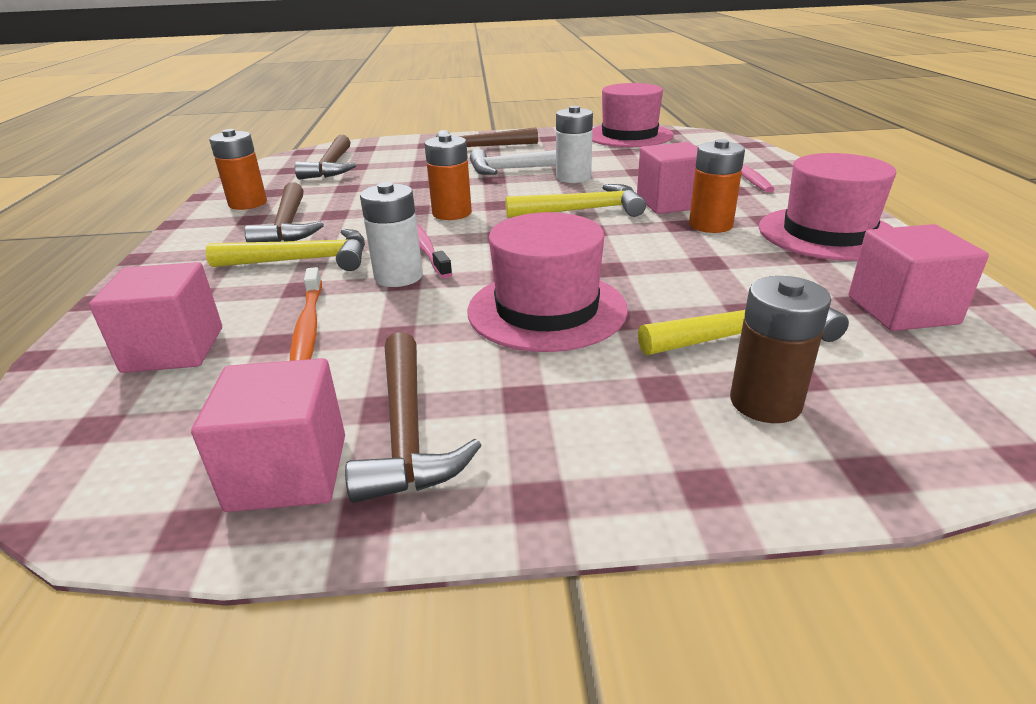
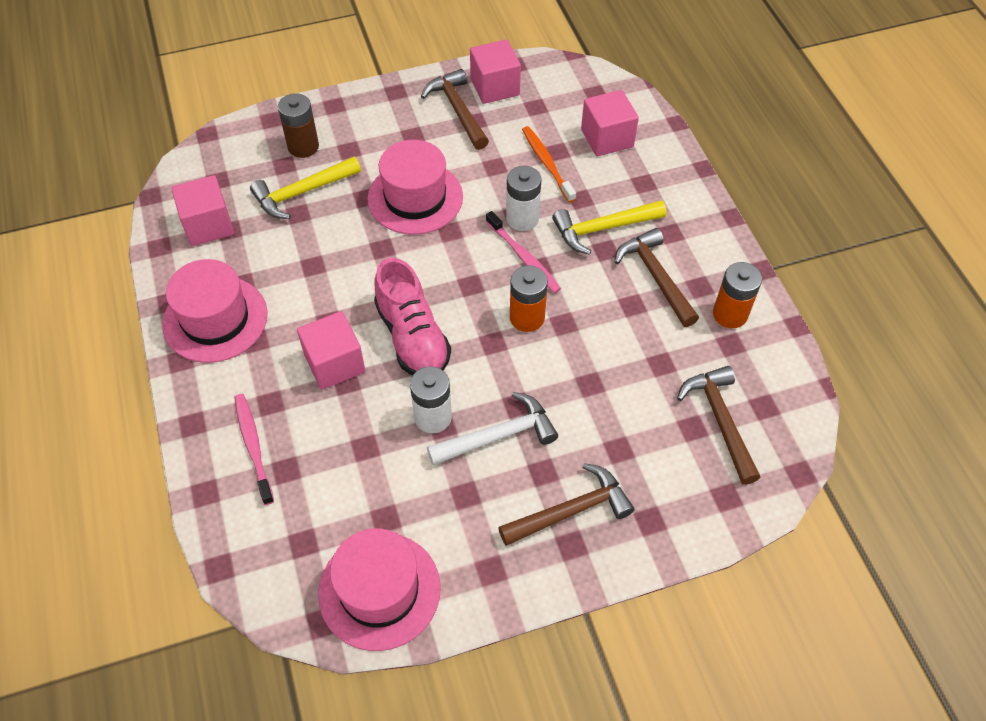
camera: 165 degrees right, 25 degrees up
(582, 210) = (412, 337): yellow hammer -> pink shoe
(710, 225) = (304, 322): orange battery -> none

